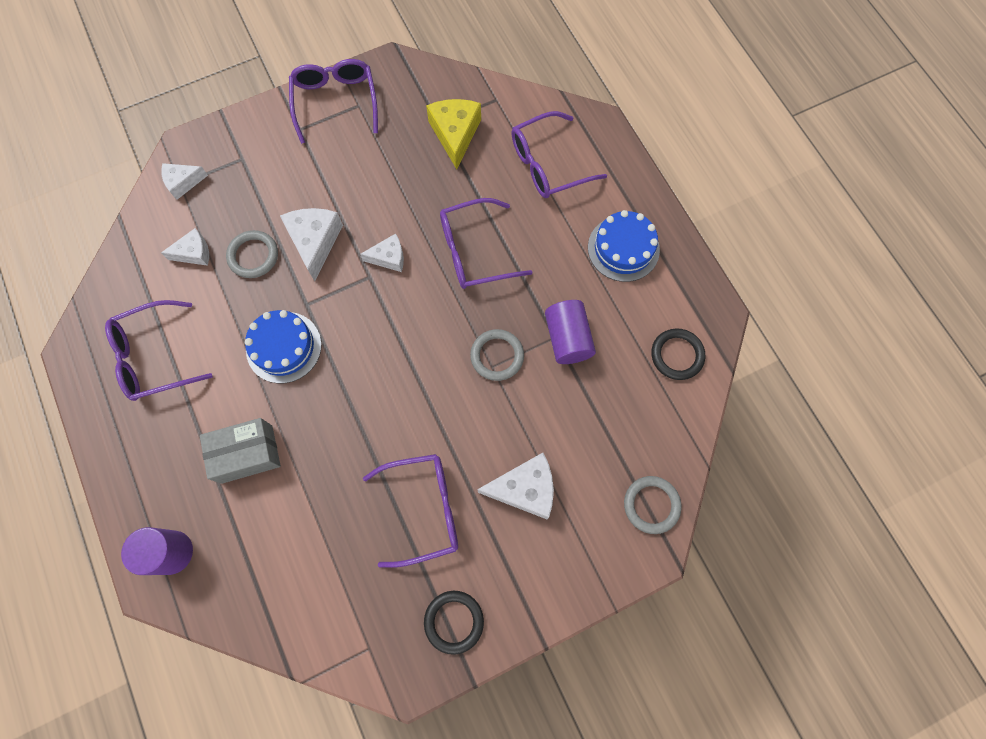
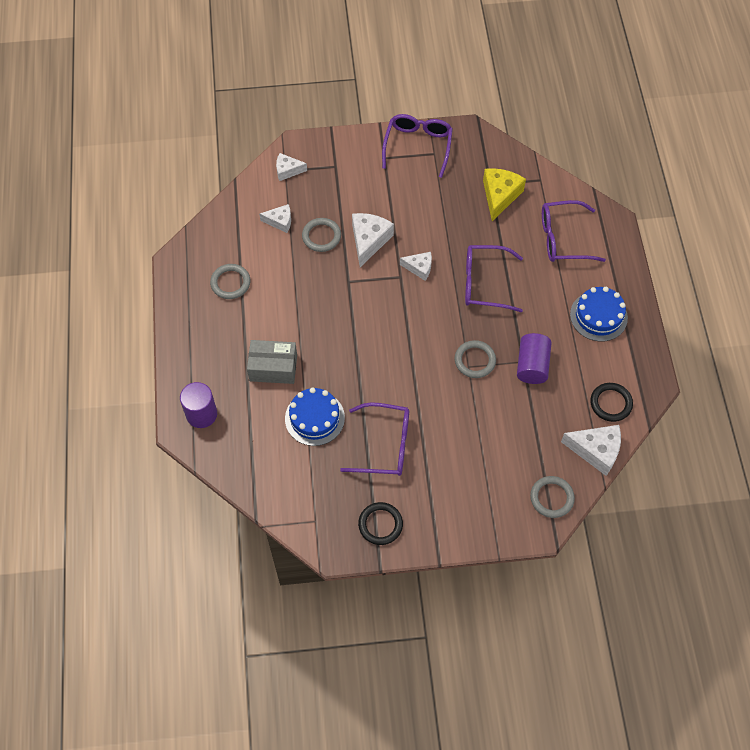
camera: 20 degrees right, 10 degrees down
(155, 356) = (230, 283): purple glasses -> grey ring
(284, 347) = (322, 305): blue cake -> blue cake (314, 418)
(524, 489) = (462, 456): white cheese -> white cheese (596, 450)

